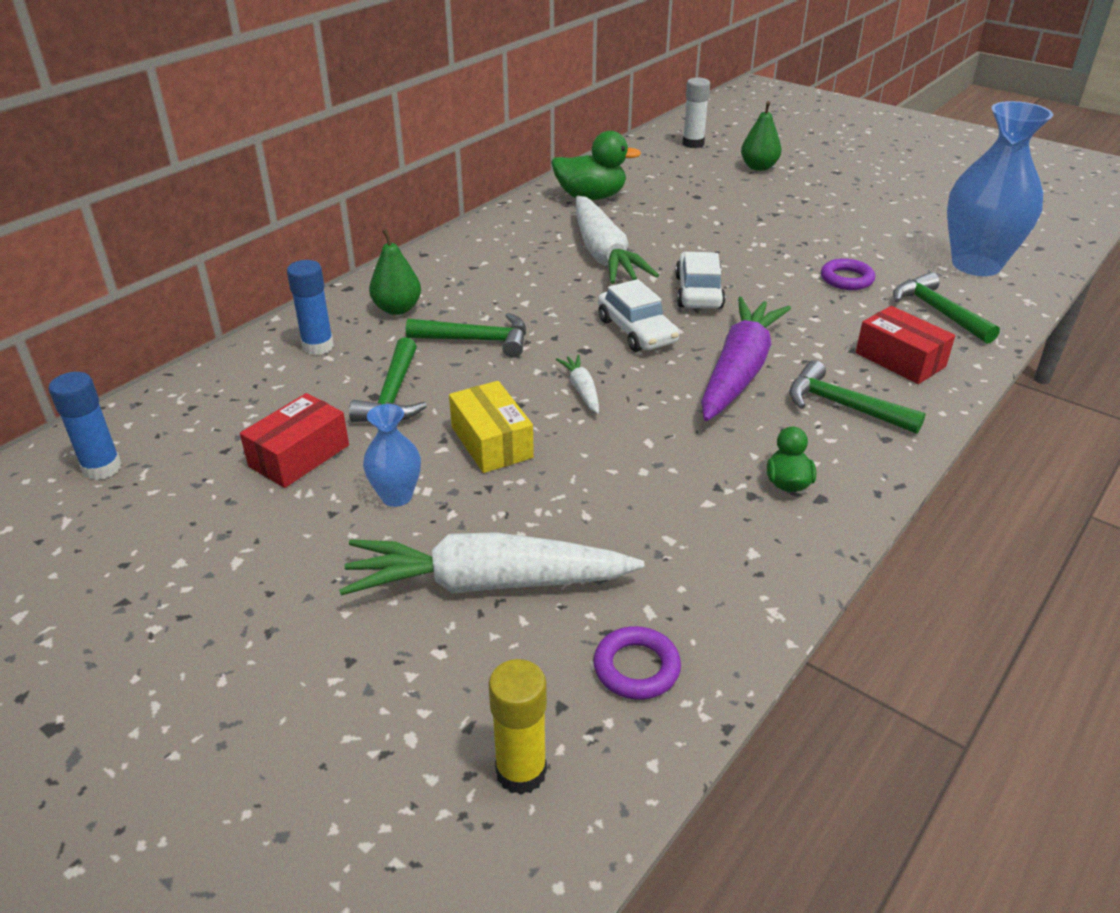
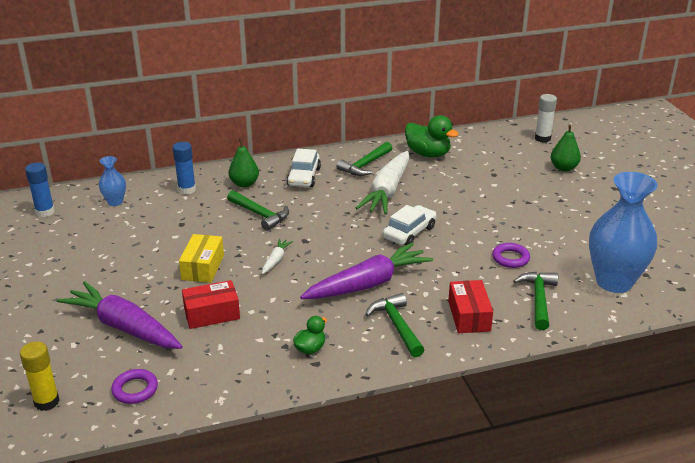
camera: 35 degrees right, 5 degrees down
(299, 456) = (119, 238): red box -> red box (212, 314)
(393, 395) = (189, 227): green hammer -> green hammer (365, 165)
(396, 496) = (135, 274): blue vase -> blue vase (115, 202)
(487, 583) = (123, 327): white carrot -> purple carrot
(636, 331) = (345, 241): white car -> white car (304, 177)

